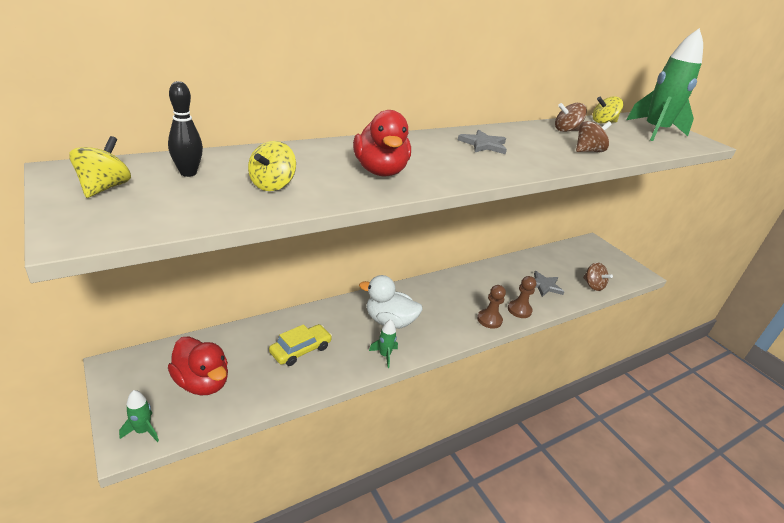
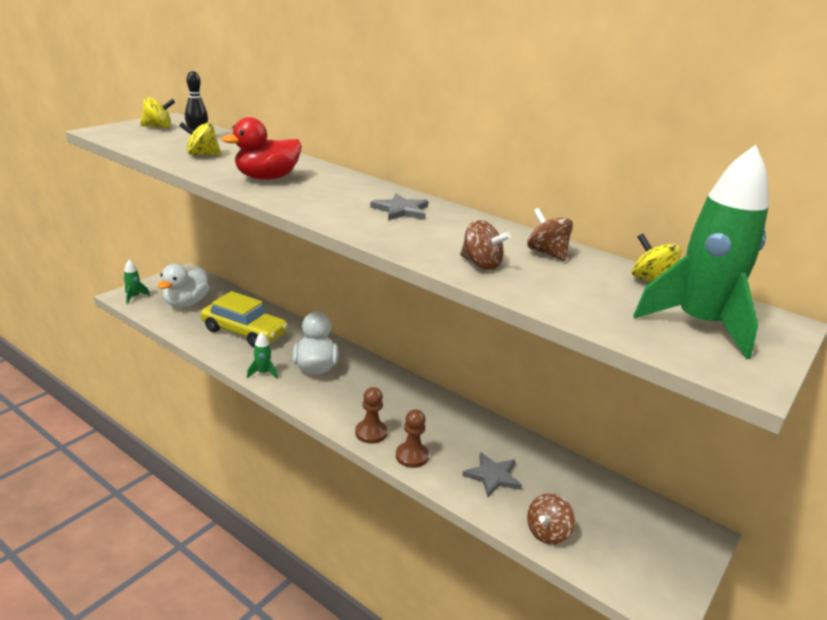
camera: 70 degrees right, 5 degrees down
(202, 382) = (186, 303): red duck -> white duck
(301, 350) = (244, 331): yellow car -> yellow car, size x1.55

